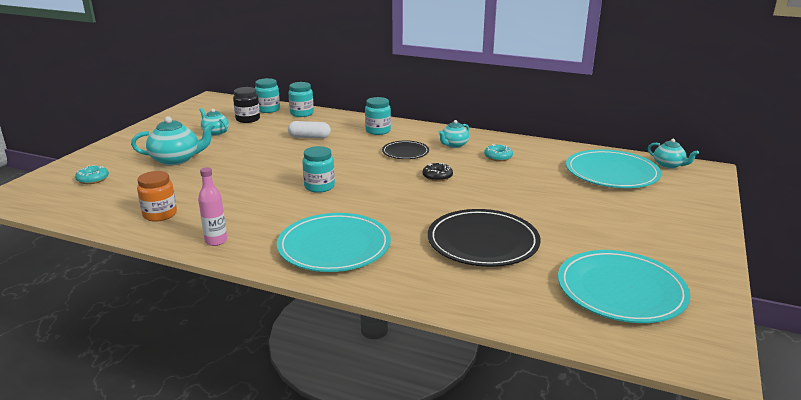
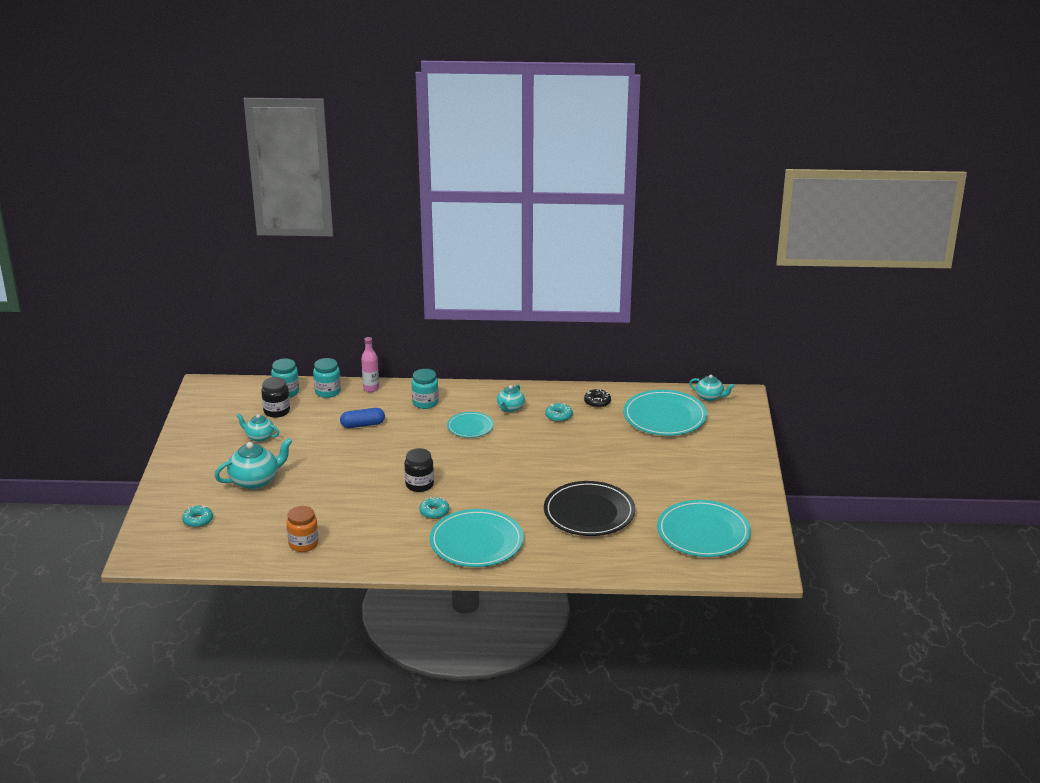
camera: 20 degrees left, 5 degrees up
(216, 241) = (377, 558): pink bottle -> pink bottle (371, 388)
(309, 137) = (363, 425): white capsule -> blue capsule
(313, 211) = (434, 512): none -> turquoise donut
(319, 187) = (419, 485): turquoise jar -> black jar
(405, 152) = (470, 427): black plate -> turquoise plate
(437, 176) = (516, 451): black donut -> black donut (597, 402)

